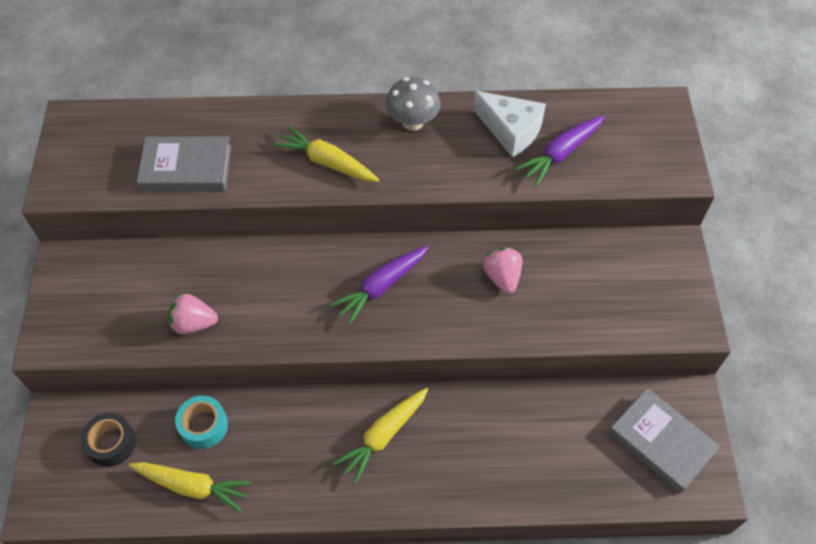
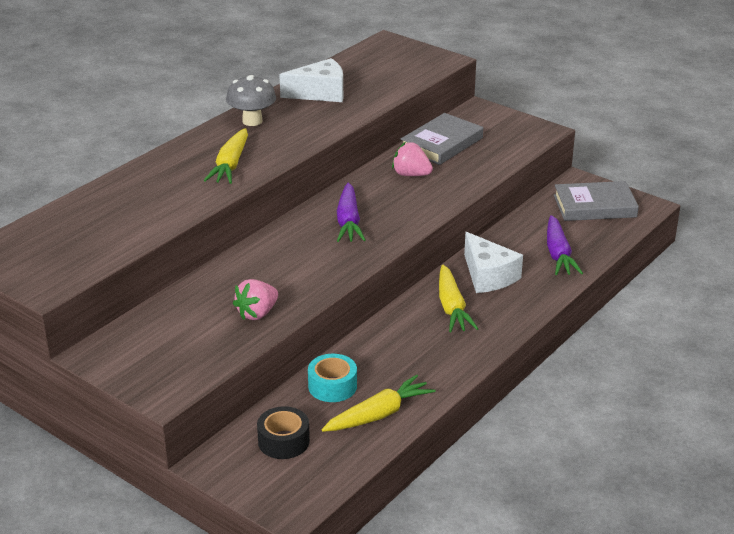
camera: 50 degrees left, 25 degrees down
(186, 168) = (134, 222): grey book -> grey book (442, 144)
(327, 162) = (230, 165): yellow carrot -> yellow carrot turned 60 degrees counterclockwise
(456, 431) = (488, 276): none -> white cheese
(560, 154) = (367, 86): purple carrot -> purple carrot (558, 254)

